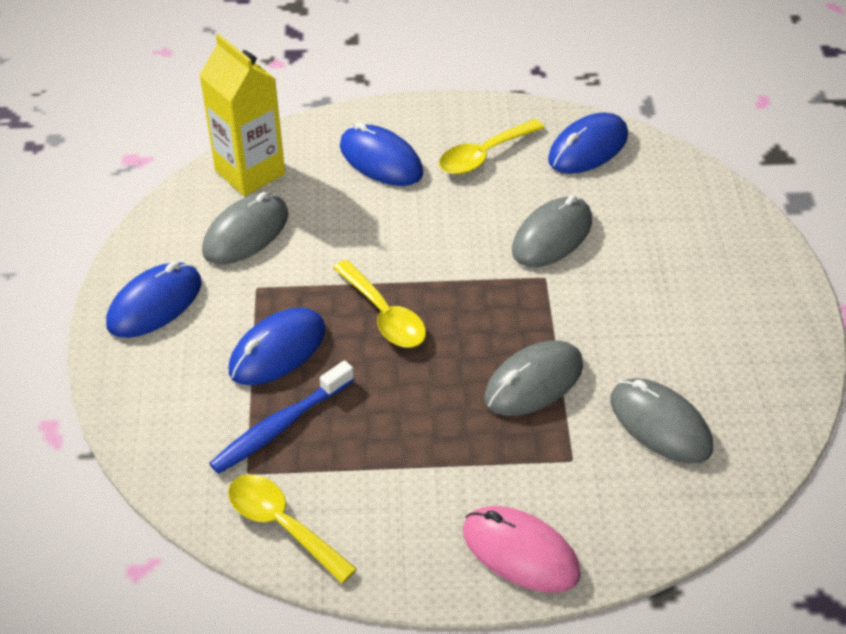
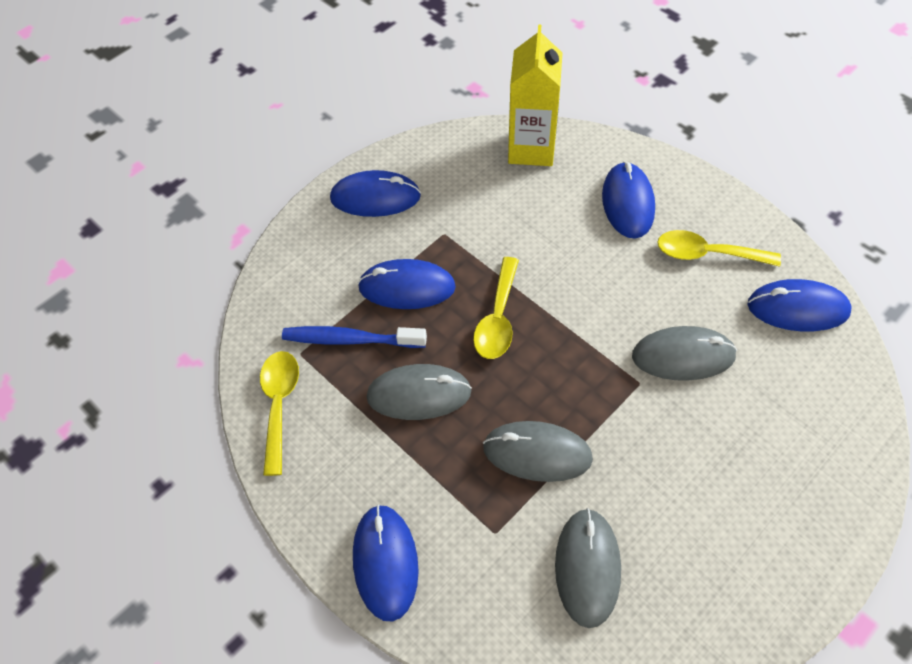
camera: 50 degrees right, 10 degrees up
(246, 233) = (480, 190): grey mouse -> grey mouse (419, 394)
(520, 552) = (385, 562): pink mouse -> blue mouse

